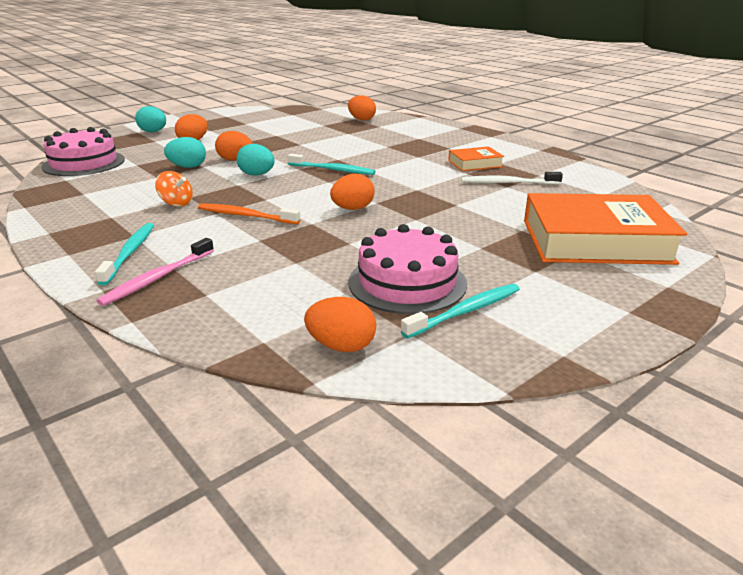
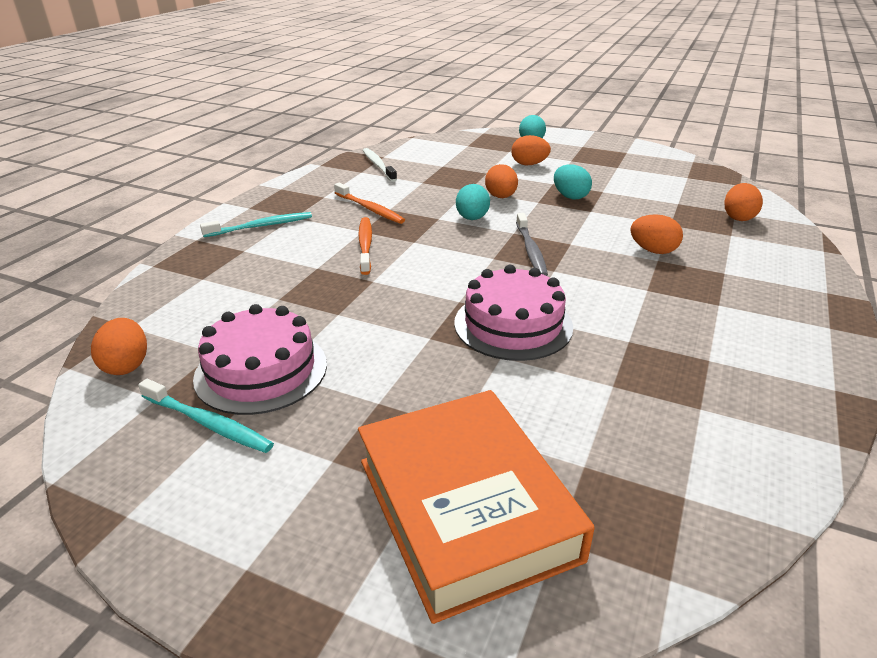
camera: 65 degrees right, 5 degrees up
(84, 163) = (424, 149): pink cake -> pink cake (513, 324)
(157, 278) = (222, 251): pink toothbrush -> none
(176, 203) = (370, 209): orange spinning top -> orange toothbrush
(188, 167) = (459, 185): turquoise egg -> turquoise egg (570, 196)
(333, 170) = (531, 250): turquoise toothbrush -> grey toothbrush
(352, 209) = (427, 292): orange egg -> orange egg (653, 251)
(475, 164) = (675, 339): orange book -> none
(507, 183) = (626, 383): white toothbrush -> white toothbrush (378, 165)

